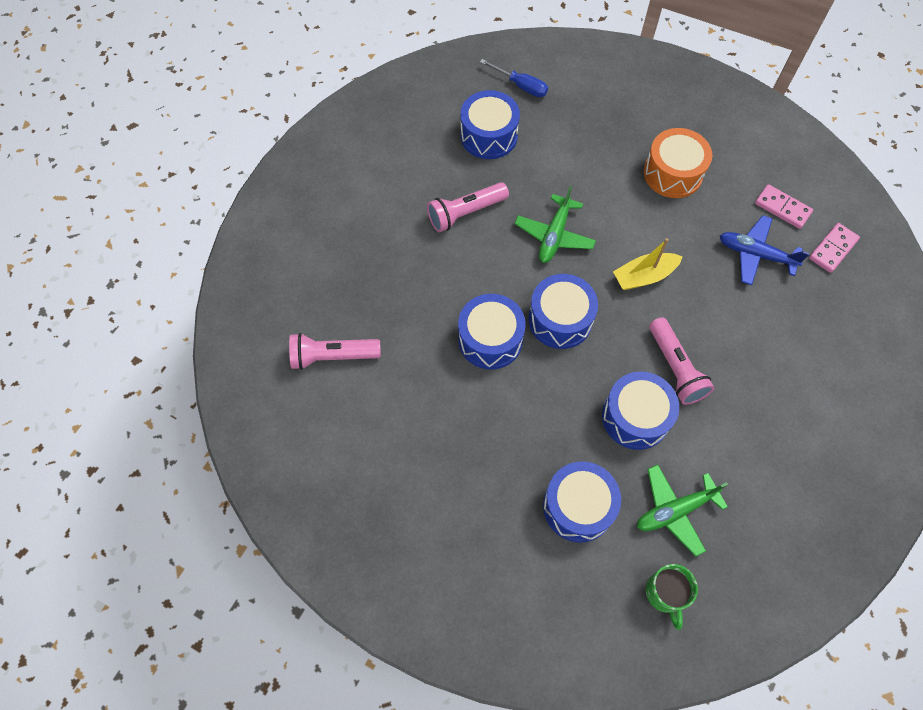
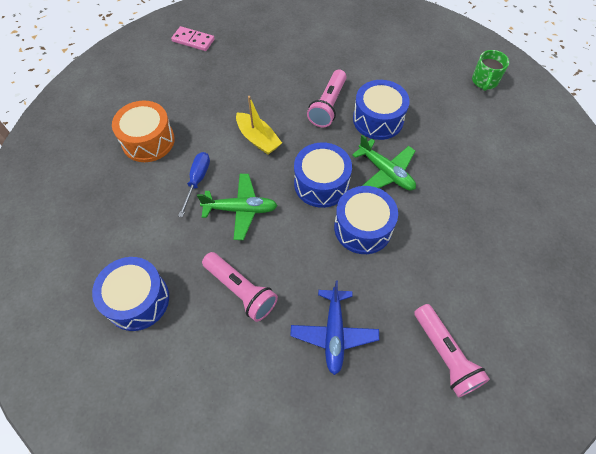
camera: 110 degrees left, 5 degrees down
(521, 86) = (62, 289): blue screwdriver -> blue screwdriver (197, 180)
(578, 506) = (461, 136): blue drum -> none
(665, 593) = (484, 81): green mug -> green mug turned 135 degrees clockwise
(675, 368) = (328, 105): pink flashlight -> pink flashlight turned 150 degrees clockwise
(675, 510) = (430, 86): green plane -> green plane (386, 172)
(755, 254) = (212, 79): blue plane -> blue plane (334, 333)
(782, 208) = (164, 70): pink domino -> none

